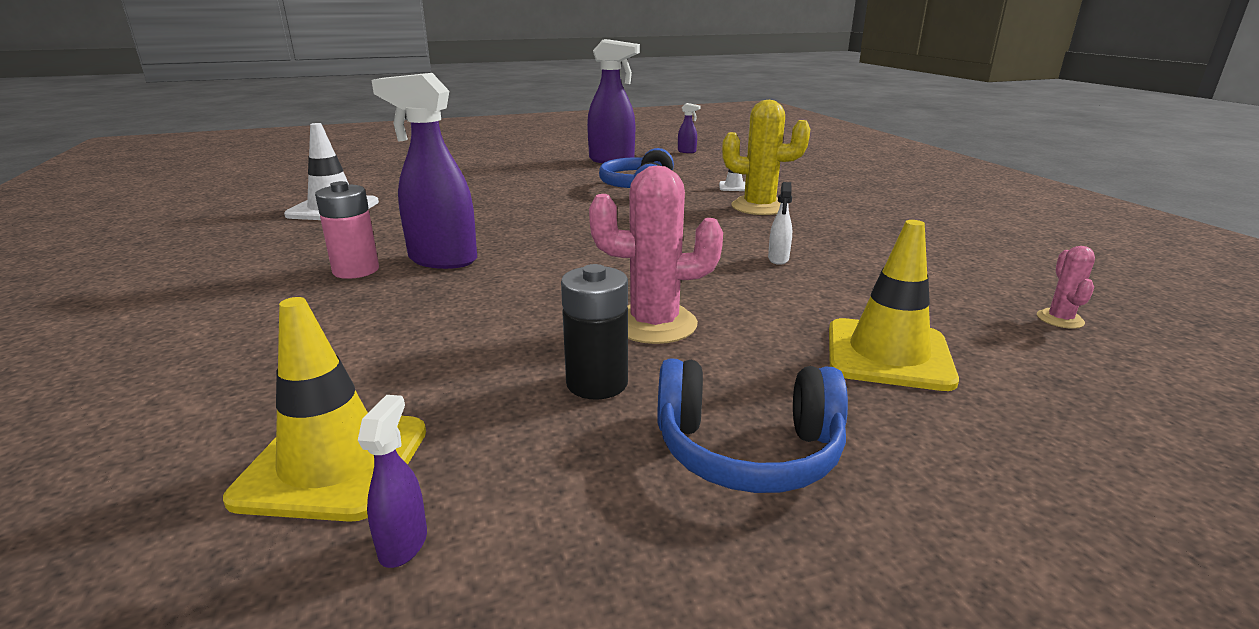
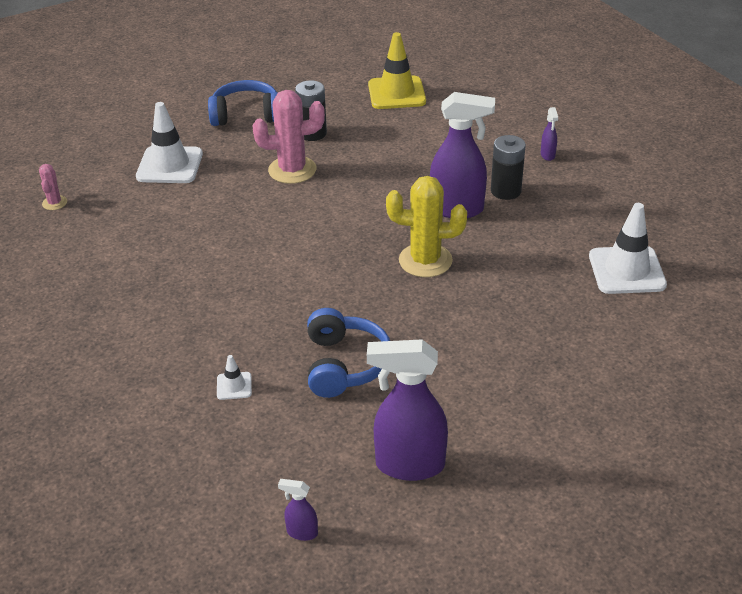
camera: 170 degrees right, 15 degrees up
(356, 270) = (505, 191): pink battery -> black battery
(404, 544) = (353, 78): purple spray bottle -> purple spray bottle (547, 155)
(759, 207) = (211, 333): yellow cactus -> yellow cactus (425, 260)
(778, 259) = (209, 242): white spray bottle -> none
(888, 355) = (169, 165): yellow traffic cone -> white traffic cone

